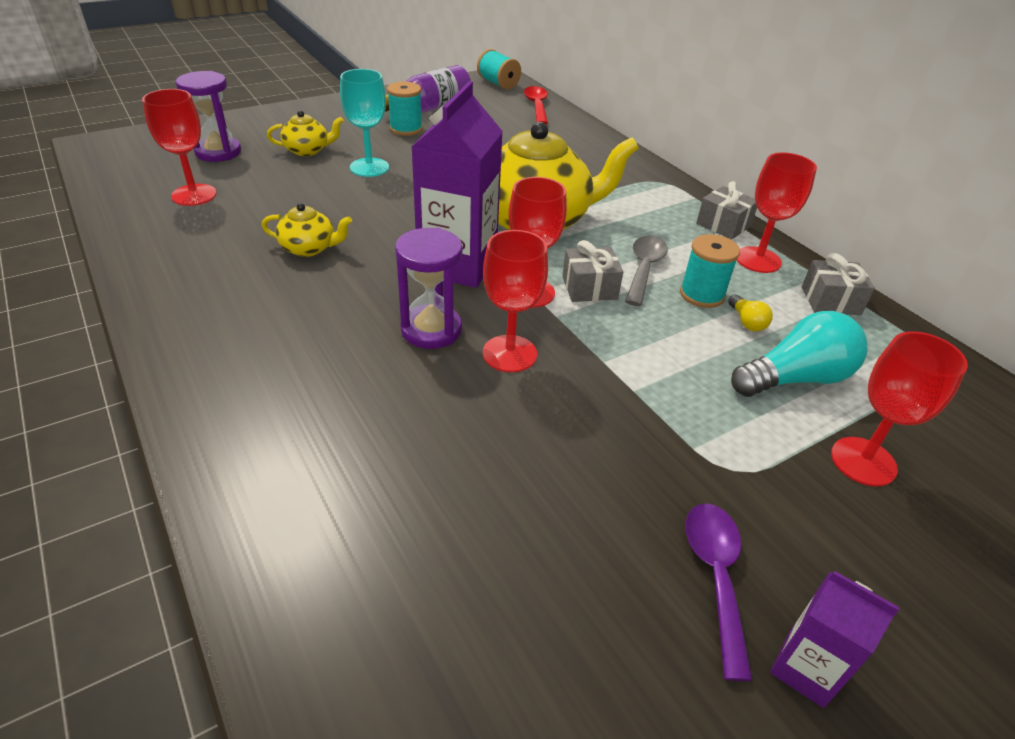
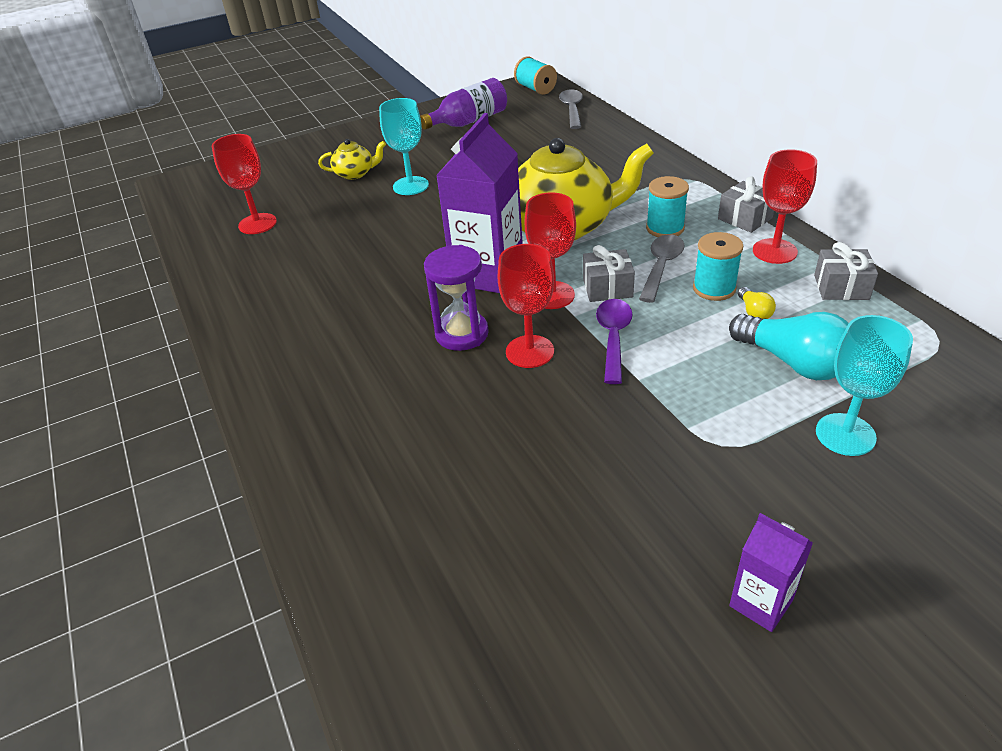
camera: 10 degrees right, 0 degrees up
(218, 152) = (277, 182): purple hourglass -> none
(309, 248) = (357, 266): yellow teapot -> none
(406, 129) = (445, 144): turquoise spool -> turquoise spool (665, 228)
(536, 106) = (572, 110): red spoon -> grey spoon
(715, 577) = (693, 532): purple spoon -> purple spoon (613, 338)
(795, 378) = (793, 362): turquoise light bulb -> turquoise light bulb turned 60 degrees clockwise
(863, 461) = (845, 434): red goblet -> turquoise goblet

